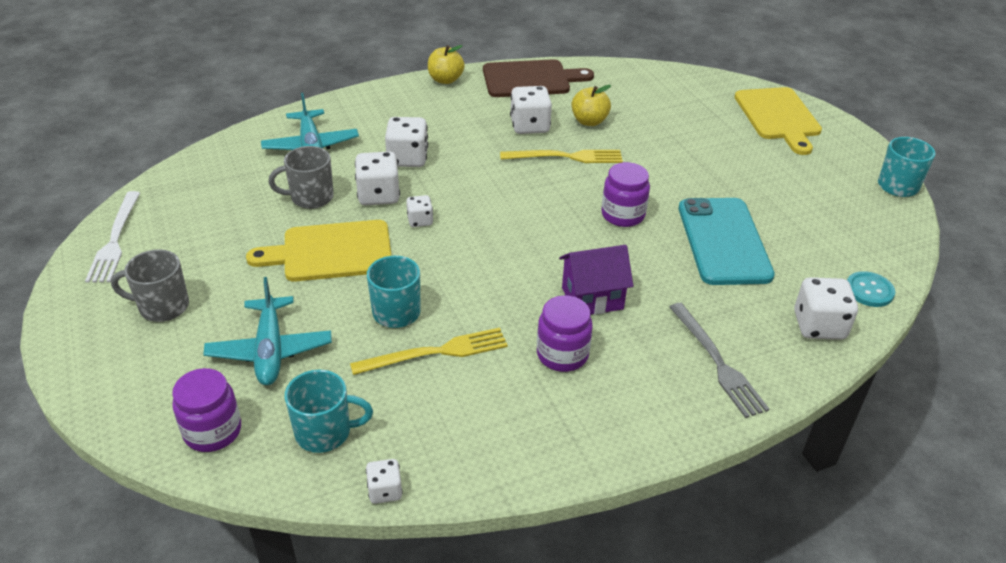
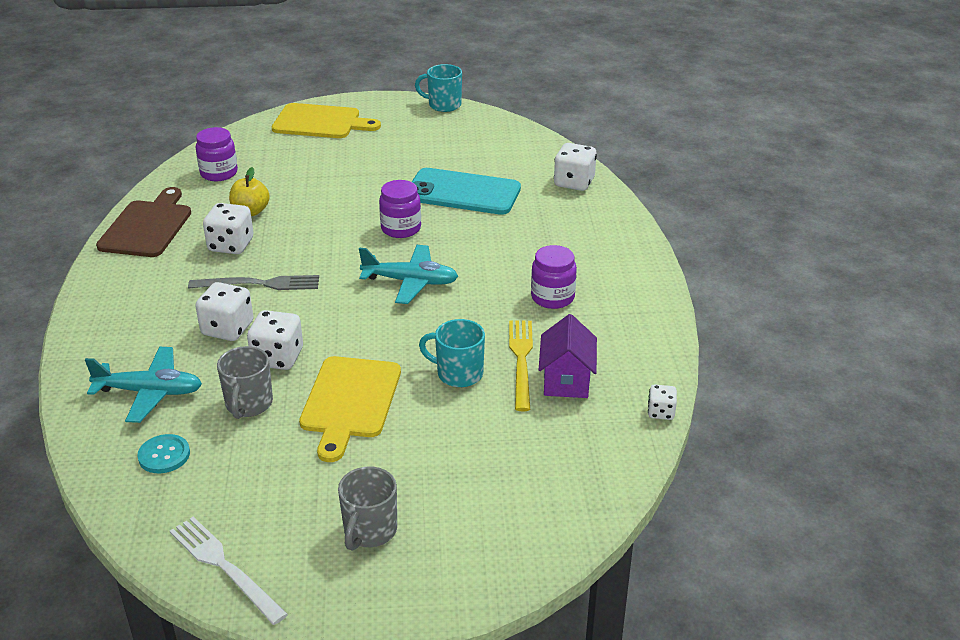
camera: 70 degrees left, 5 degrees down
(115, 240) = (224, 567): white fork -> white fork turned 150 degrees counterclockwise
(212, 431) = (562, 505): purple jar -> purple jar (219, 173)
(270, 350) = (472, 458): turquoise plane -> turquoise plane (410, 282)
(325, 432) = (588, 436): turquoise mug -> none
(420, 221) = (336, 338): white dice -> none
(445, 80) = (98, 278): yellow apple -> none
(566, 157) = (297, 237): yellow fork -> none
(592, 298) = (496, 268): purple house -> purple house (566, 381)
(717, 362) = (591, 232): grey fork -> grey fork (259, 284)
(869, 290) = (549, 153): turquoise button -> turquoise button (164, 455)

